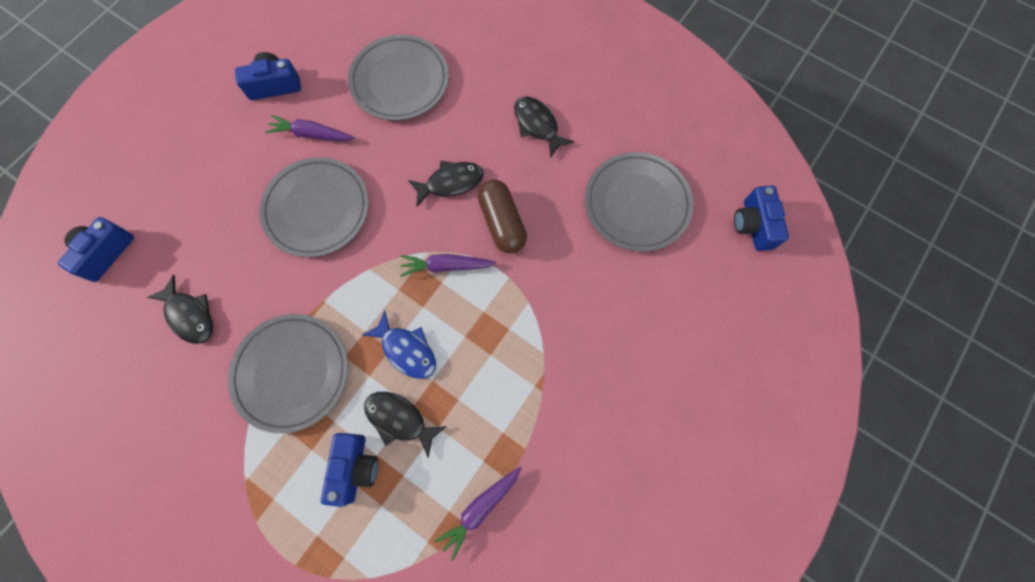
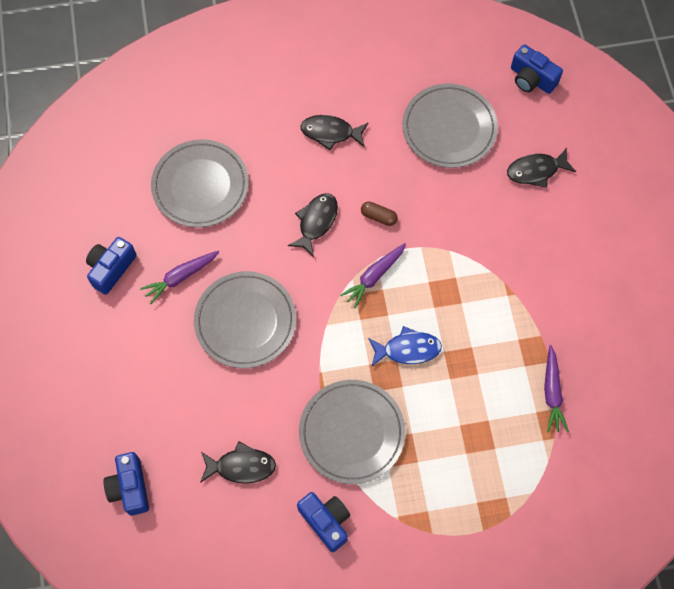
camera: 45 degrees left, 5 degrees down
(355, 468) = (455, 445): blue camera -> blue camera (326, 521)
(399, 419) = (450, 392): black fish -> black fish (536, 171)
(502, 222) = (378, 217): brown capsule -> brown capsule, size x0.54

